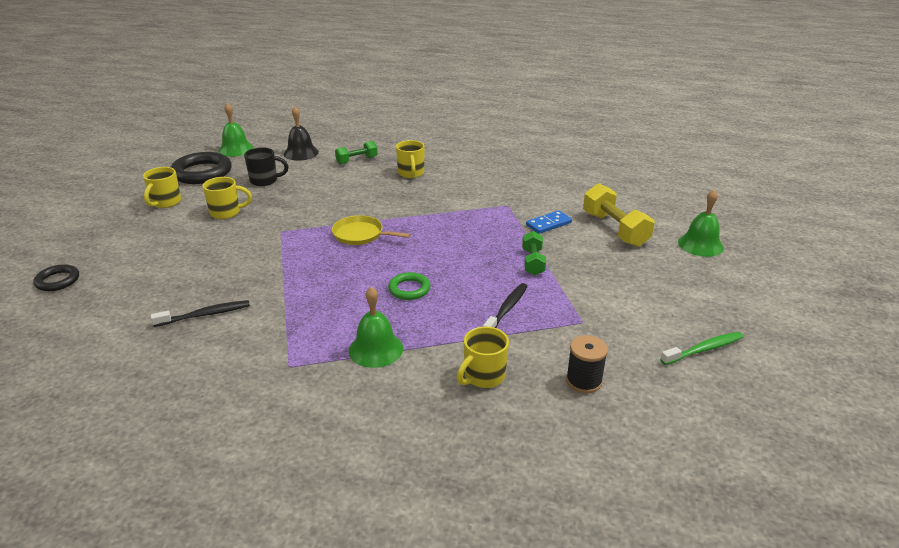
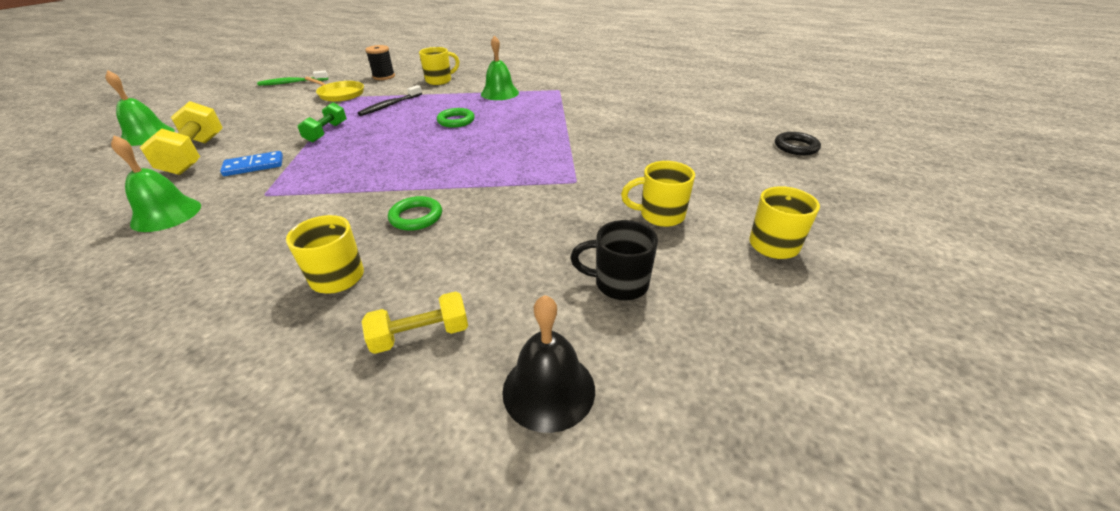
camera: 170 degrees left, 5 degrees up
(202, 173) = (766, 326): black ring -> none
(205, 315) = (629, 115): black toothbrush -> none
(236, 149) = (740, 439): green bell -> green bell (166, 214)
(357, 160) = (420, 335): green dumbbell -> yellow dumbbell
(361, 235) = (479, 170): yellow pan -> yellow pan (340, 94)
(389, 200) = (416, 217): none -> green ring

